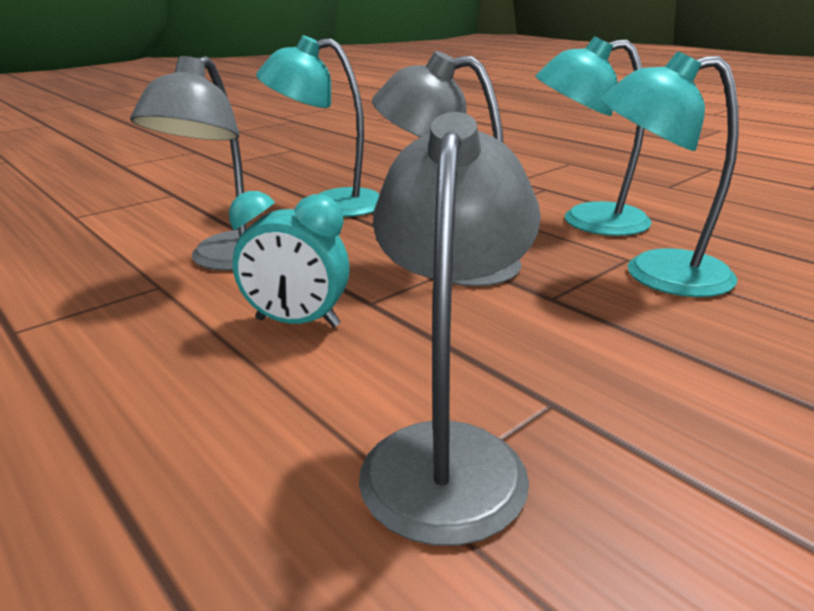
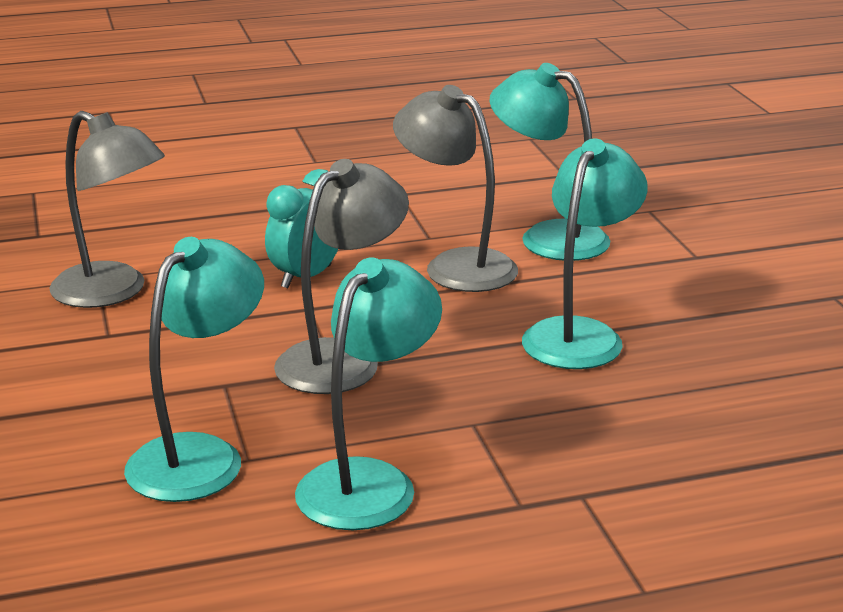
camera: 115 degrees right, 0 degrees up
(147, 239) = (548, 237): none -> turquoise lamp

